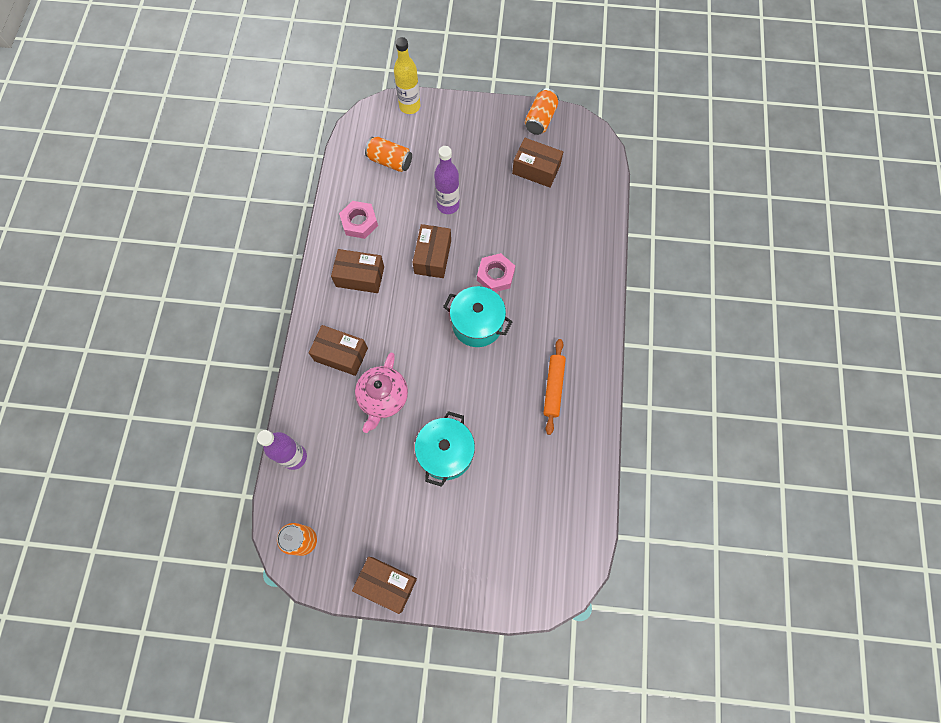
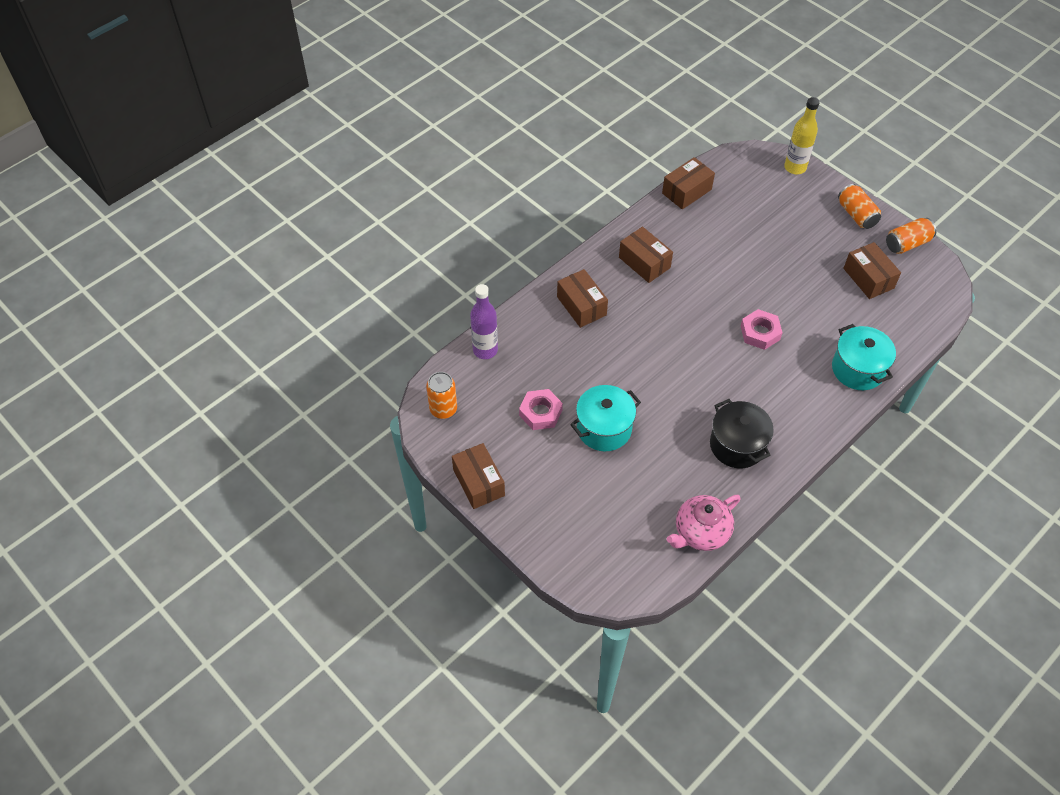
camera: 40 degrees right, 15 degrees down
(359, 222) = (677, 225): pink nut -> pink nut (540, 412)
(383, 398) = (588, 357): pink teapot -> pink teapot (700, 532)
(390, 161) = (742, 197): orange can -> orange can (856, 215)
(433, 257) = (717, 286): brown box -> brown box (687, 191)
(448, 205) = (764, 257): purple bottle -> none
(477, 324) = (712, 357): turquoise pot -> turquoise pot (858, 369)
(553, 388) = (737, 445): orange rolling pin -> black pot

